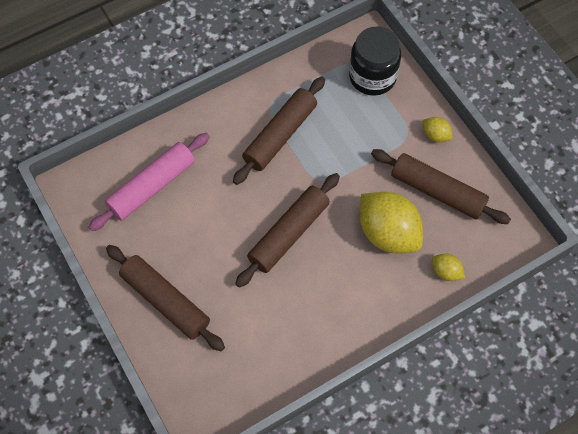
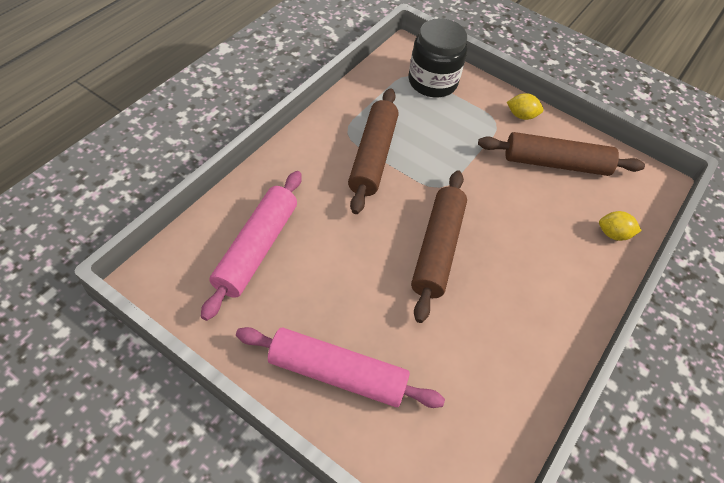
camera: 30 degrees left, 10 degrees down
(165, 301) = (337, 374): brown rolling pin -> pink rolling pin
(388, 233) = (535, 216): yellow lemon -> none

